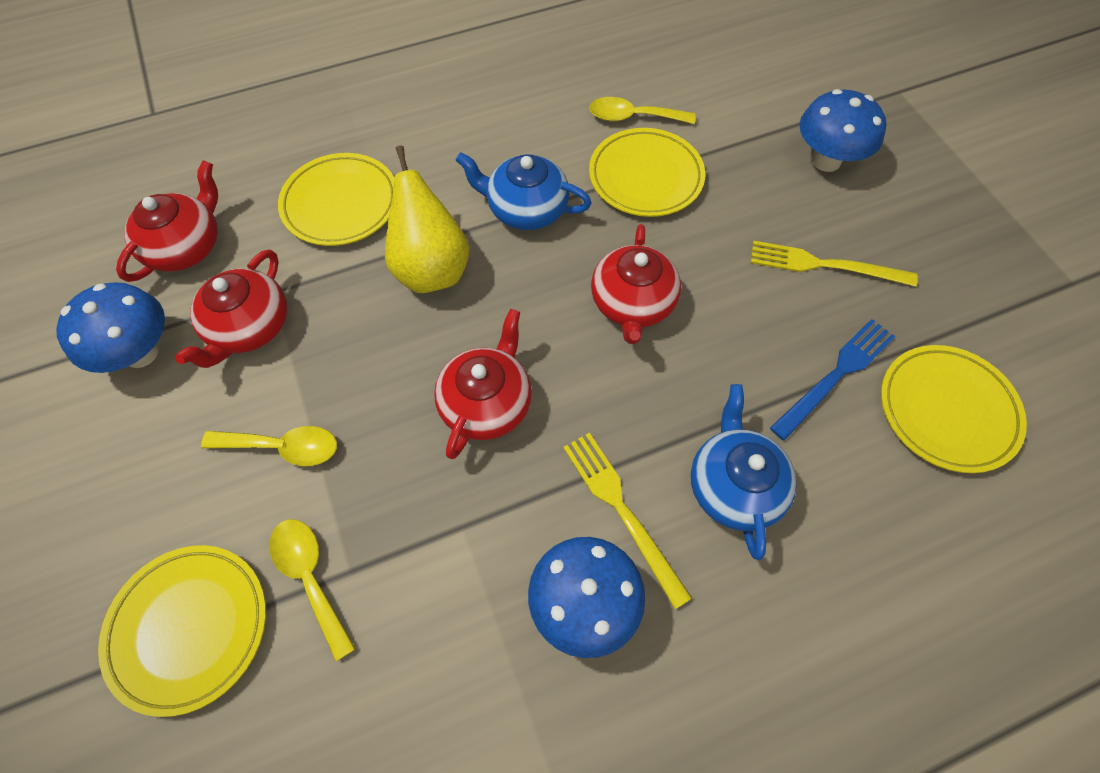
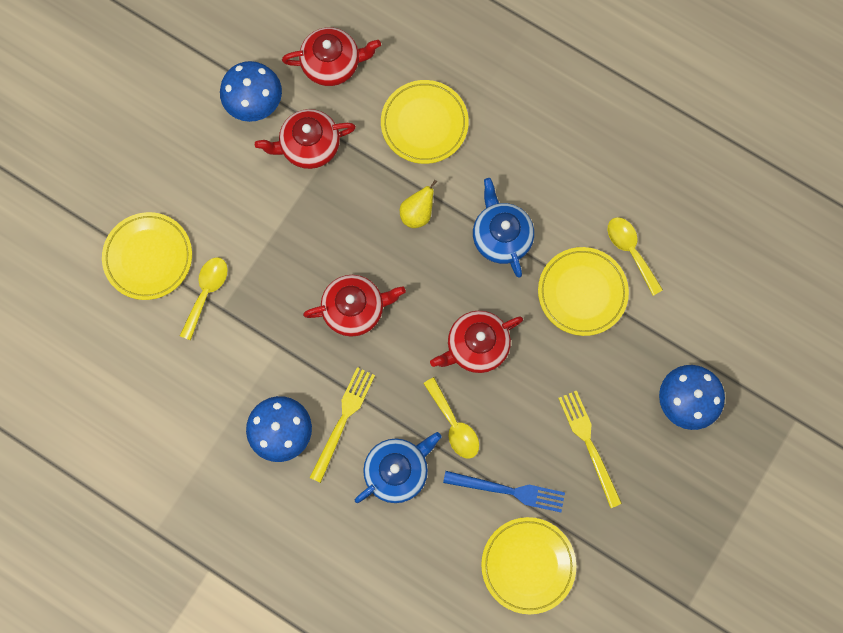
camera: 55 degrees right, 15 degrees up
(283, 447) = (257, 224): yellow spoon -> yellow spoon (454, 425)
(431, 269) = (417, 213): yellow pear -> yellow pear, size x0.57

